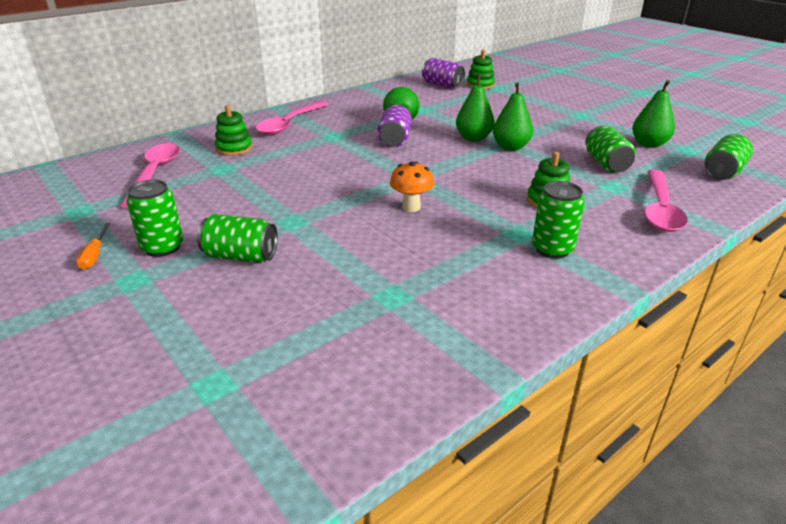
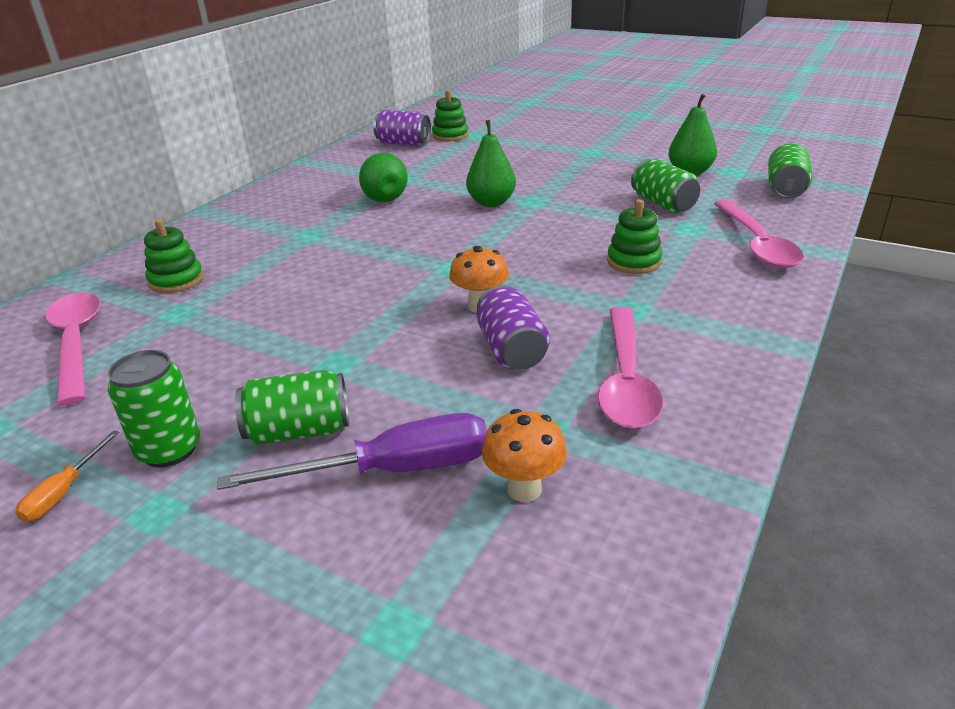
camera: 20 degrees left, 0 degrees up
(95, 255) = (64, 492): orange screwdriver -> orange screwdriver turned 45 degrees clockwise
(278, 295) = (393, 471): none -> purple screwdriver
(290, 124) = (234, 230): pink spoon -> pink spoon (626, 380)
(350, 330) = (524, 489): none -> orange mushroom
(394, 139) = (394, 223): purple can -> purple can (511, 350)
(510, 147) = (543, 205): green pear -> none
(552, 249) = (682, 318): green can -> none

